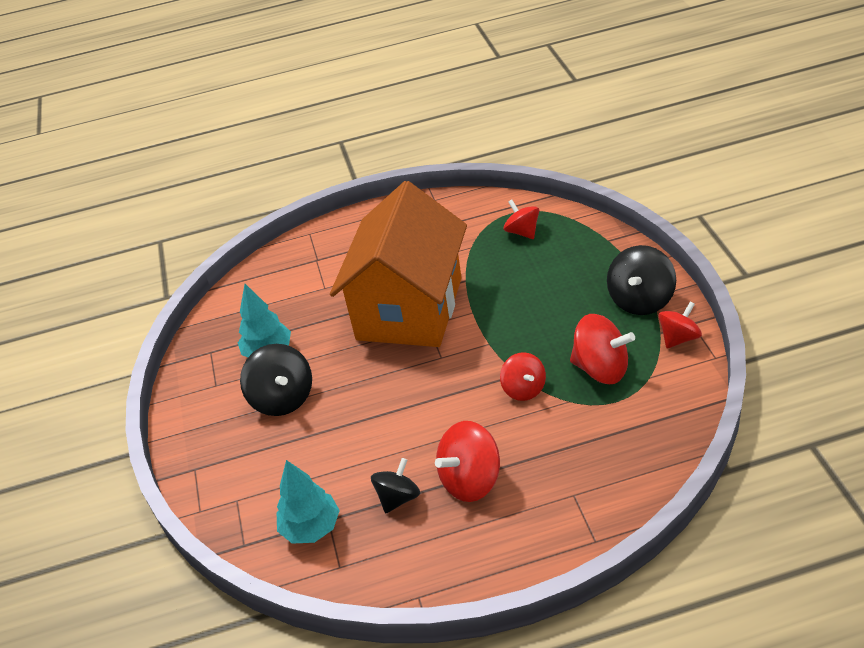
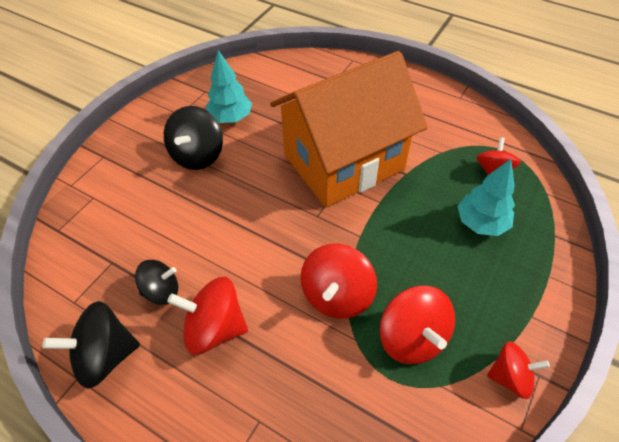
camera: 40 degrees right, 10 degrees up
(311, 528) = (97, 258): turquoise tree -> turquoise tree (481, 223)
(523, 389) = (337, 295): red spinning top -> red spinning top, size x1.53
(640, 300) = (518, 311): black spinning top -> black spinning top (105, 356)

